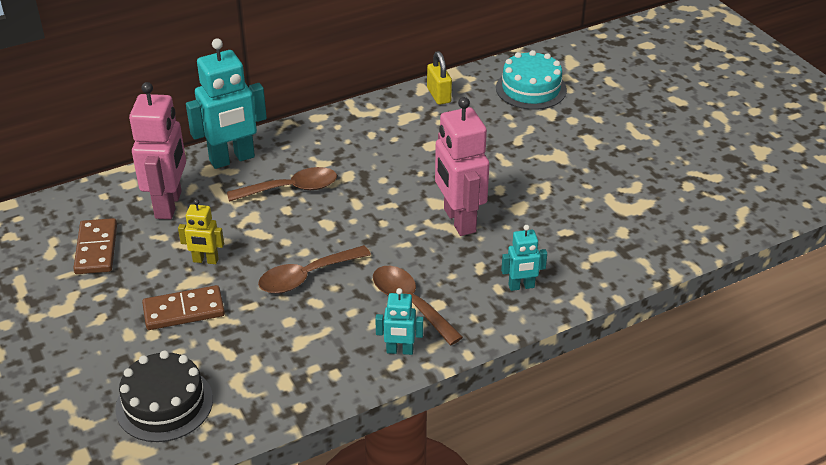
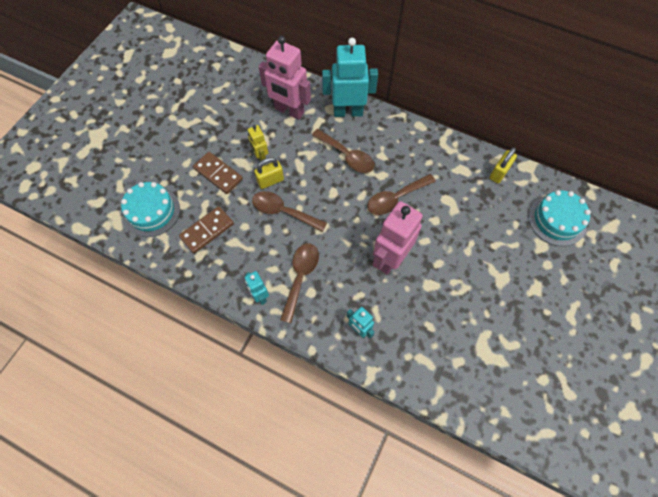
camera: 55 degrees right, 25 degrees up
(96, 249) = (233, 105): brown domino -> brown domino (207, 231)
(164, 403) = (151, 211): black cake -> turquoise cake
(169, 205) = (289, 111): pink robot -> pink robot turned 60 degrees clockwise
(232, 159) = (348, 112): turquoise robot -> turquoise robot turned 150 degrees clockwise
(250, 268) = (270, 181): none -> yellow padlock
(389, 180) = (396, 198): none -> brown spoon

